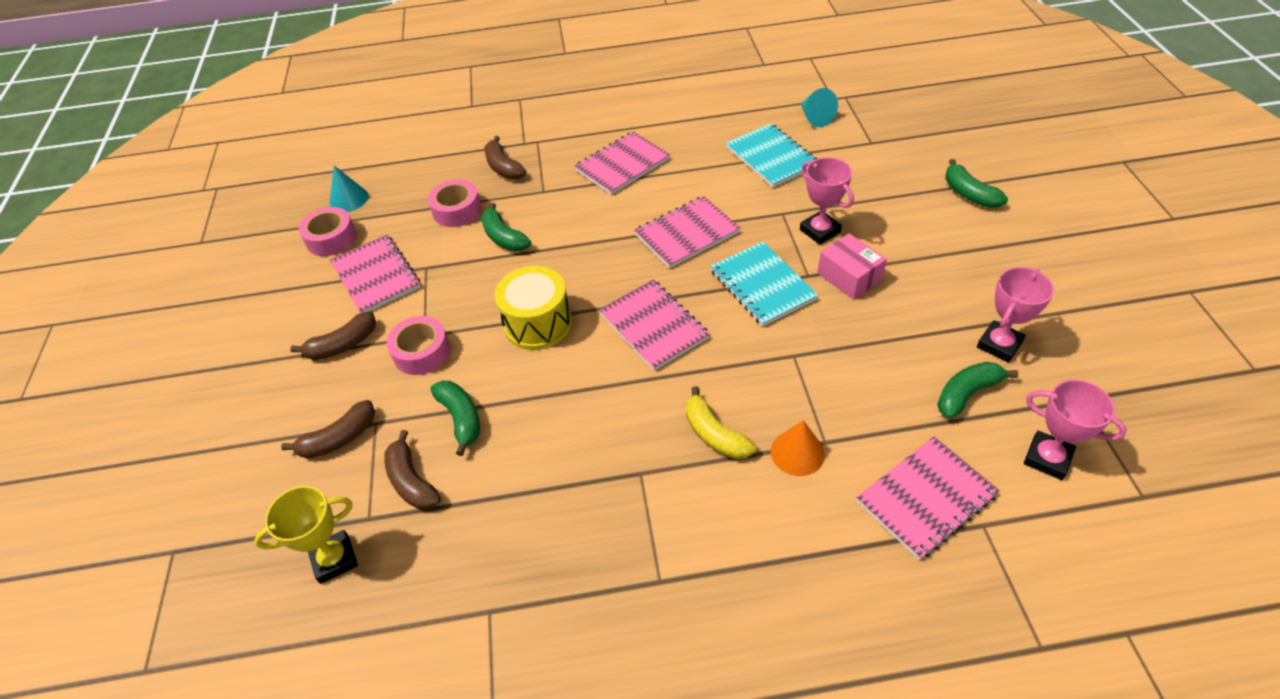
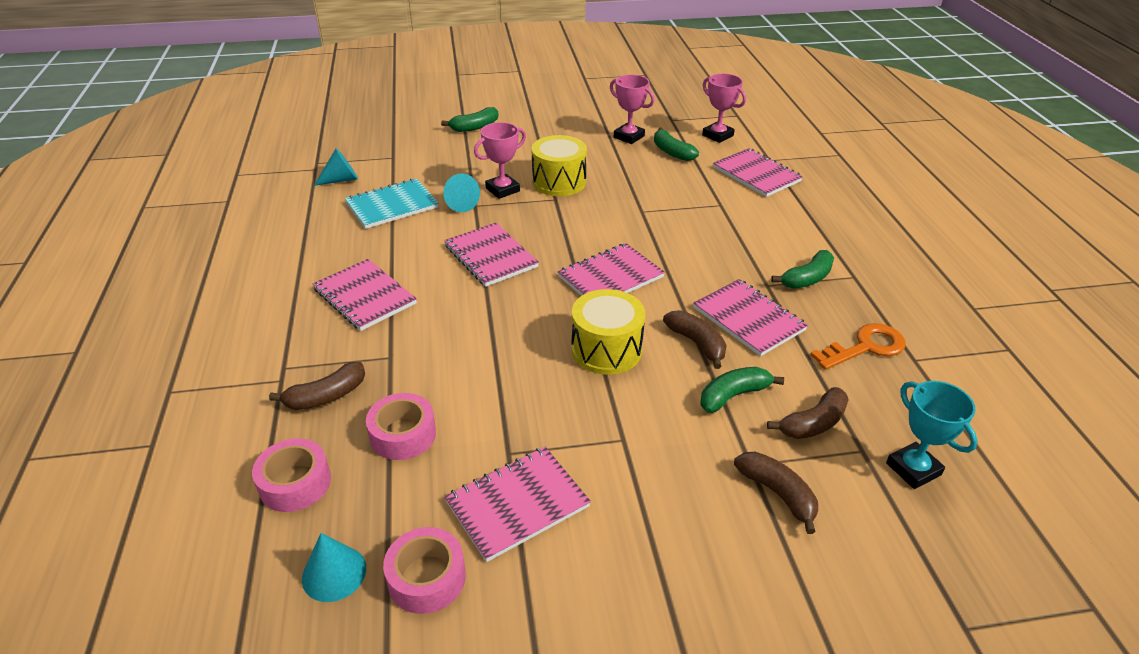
camera: 95 degrees left, 10 degrees down
(334, 559) = (913, 469): yellow trophy -> turquoise trophy
(343, 345) = (640, 518): brown banana -> brown banana (697, 343)
(422, 352) = (649, 438): pink tape -> pink tape (295, 483)
(504, 237) = (467, 385): green banana -> green banana (807, 278)
(517, 559) = (865, 347): none -> orange key
(576, 445) = (748, 319): none -> pink notebook
(714, 434) = (723, 249): yellow banana -> none
(762, 285) = (564, 220): turquoise notebook -> none
(783, 202) = (459, 203): none -> turquoise cone
(797, 452) = (732, 216): orange cone -> none
(849, 277) = (559, 182): pink box -> yellow drum
(1047, 458) = (717, 135): pink trophy -> pink trophy turned 75 degrees counterclockwise

